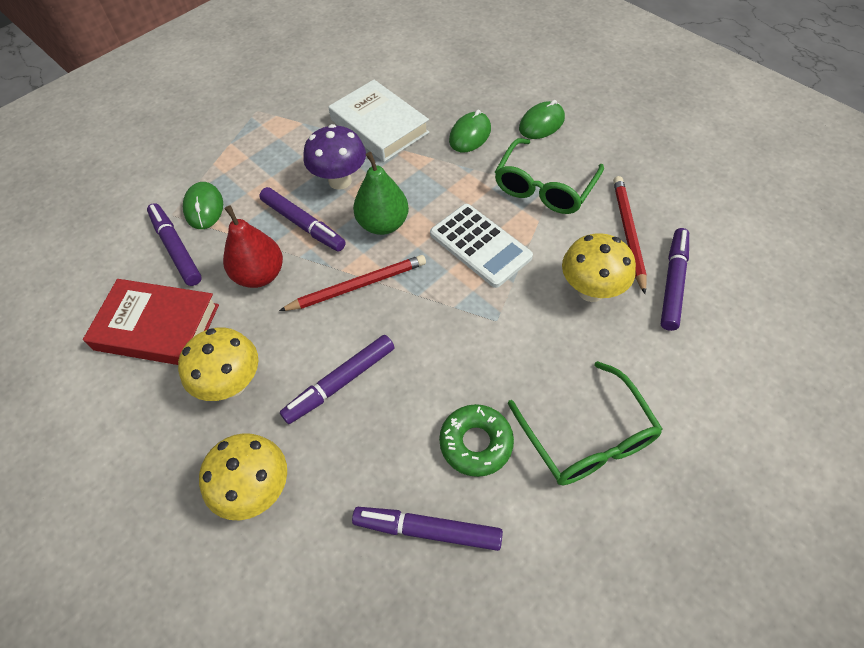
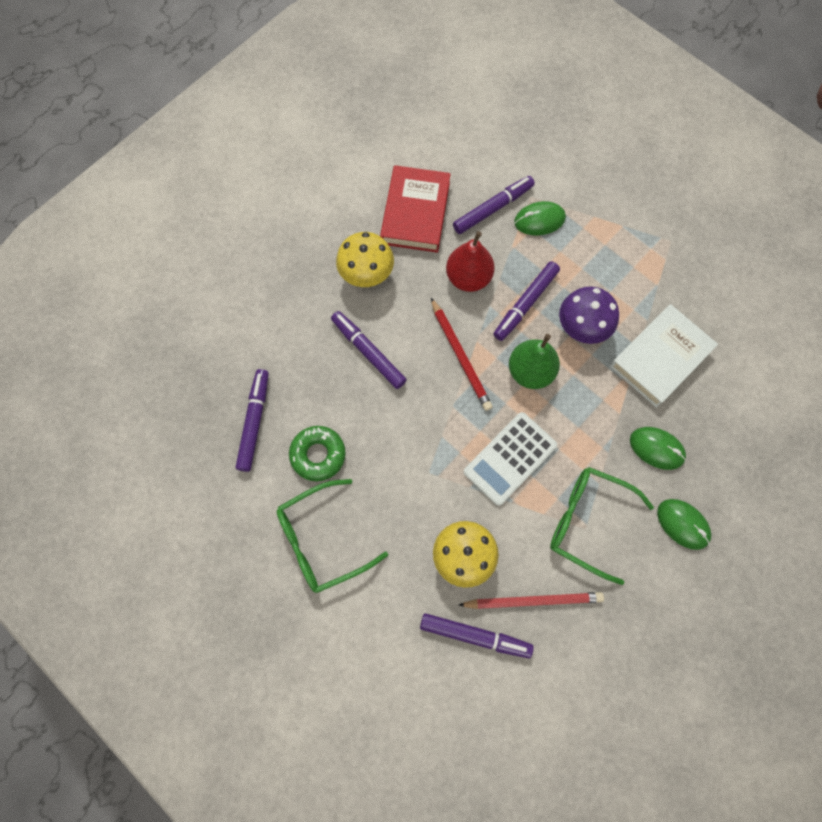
camera: 85 degrees right, 15 degrees up
(257, 490) = (285, 307): yellow mushroom -> none

